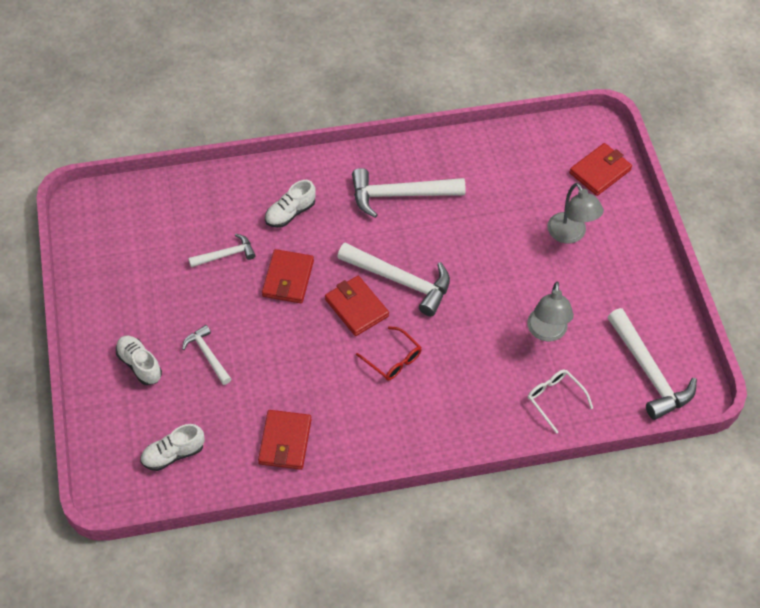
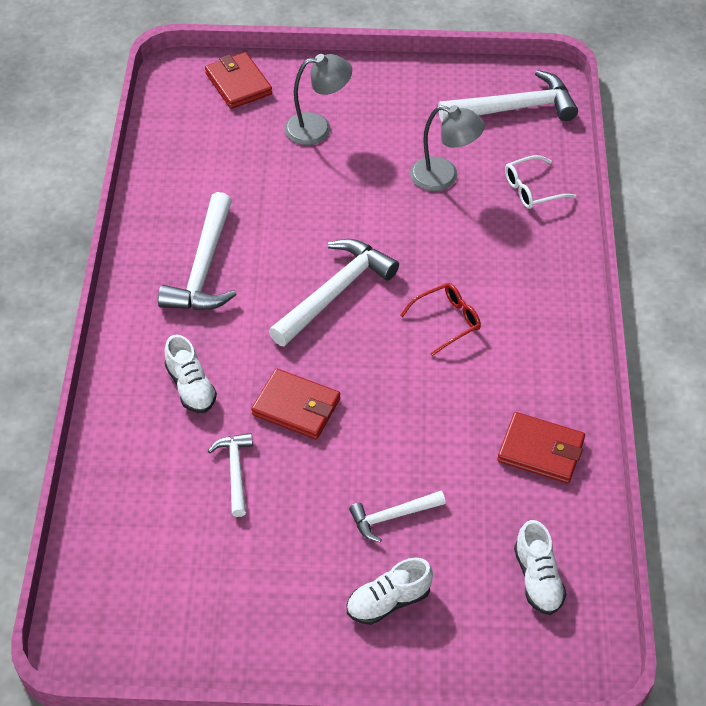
camera: 75 degrees left, 5 degrees down
(356, 308) = (362, 343): red wallet -> none

